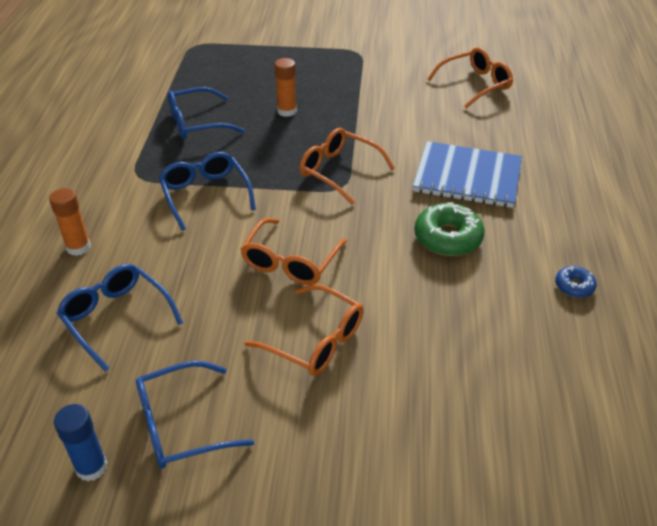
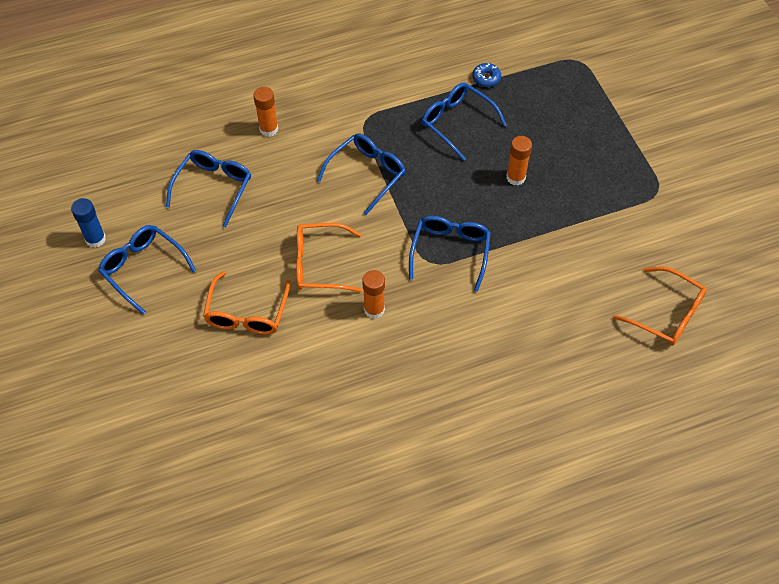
camera: 65 degrees right, 15 degrees up
(339, 171) = (450, 252): orange glasses -> blue glasses
(373, 239) = (374, 309): none -> orange glue stick
(448, 238) = (405, 363): green donut -> none
(467, 177) = (499, 353): blue notebook -> none
(574, 286) = (392, 475): blue donut -> blue donut (486, 78)

